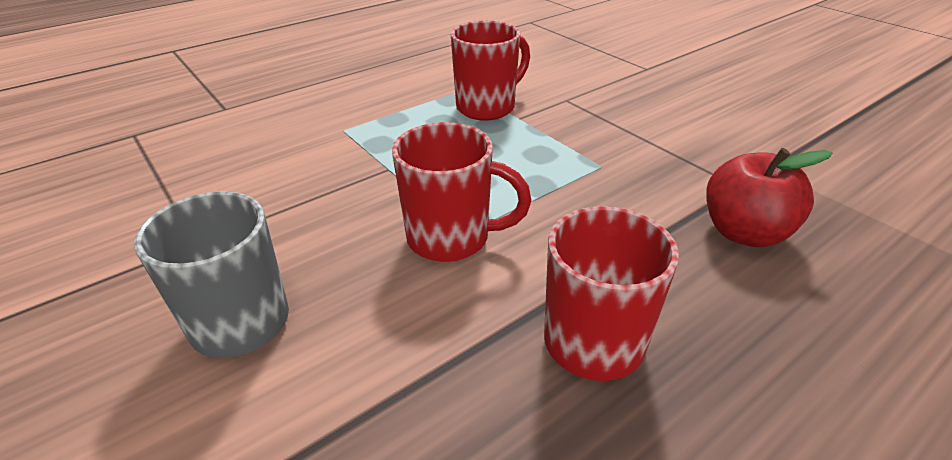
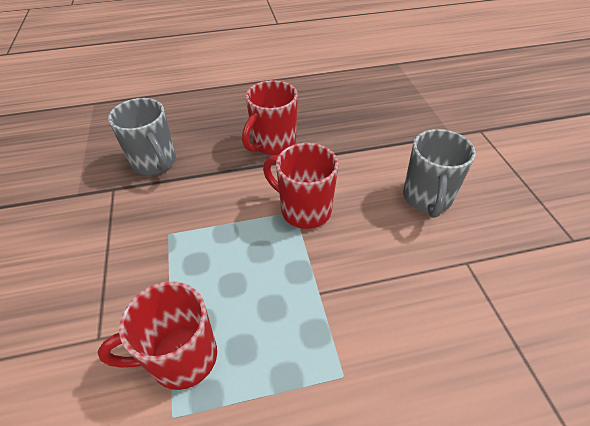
camera: 155 degrees left, 10 degrees up
(744, 232) = (155, 163): red apple -> grey mug

